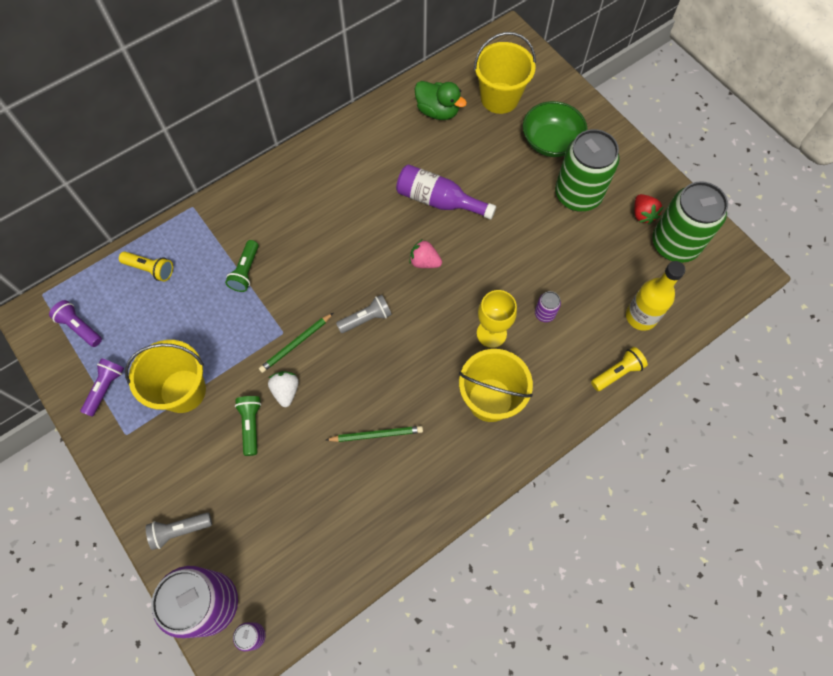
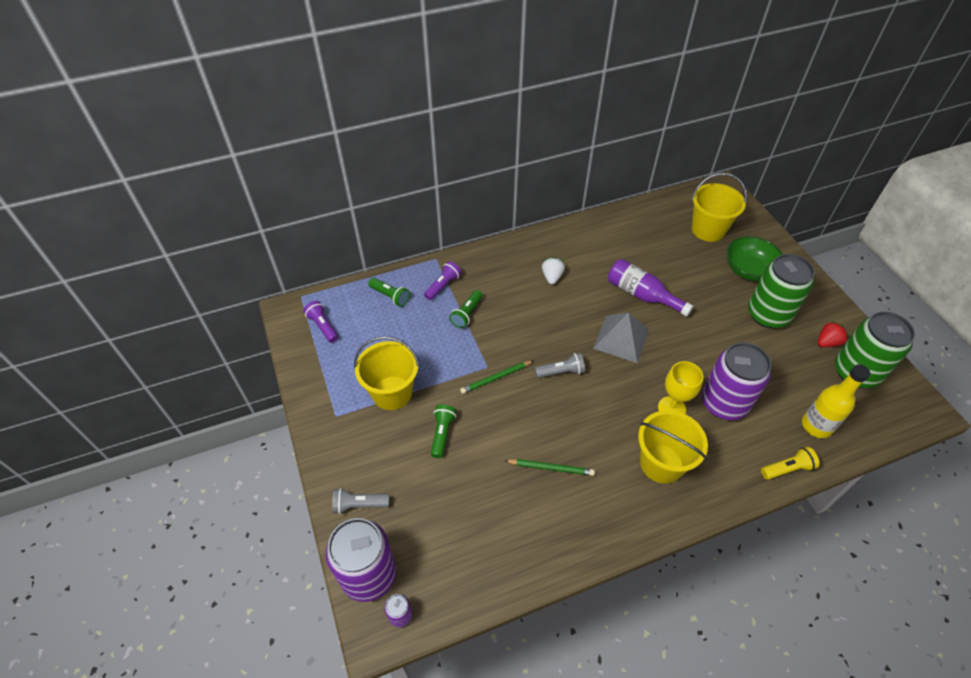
camera: 15 degrees right, 15 degrees down
(105, 388) = (330, 376): purple flashlight -> purple flashlight (443, 286)
(150, 269) = (390, 296): yellow flashlight -> green flashlight
(286, 391) = (479, 413): white strawberry -> white strawberry (552, 277)
(424, 262) = (621, 338): pink strawberry -> grey pyramid
(437, 111) = (653, 229): green duck -> none
(544, 313) = (724, 403): purple can -> purple can, size x2.43
(643, 214) = (827, 342): red strawberry -> red strawberry turned 120 degrees counterclockwise

